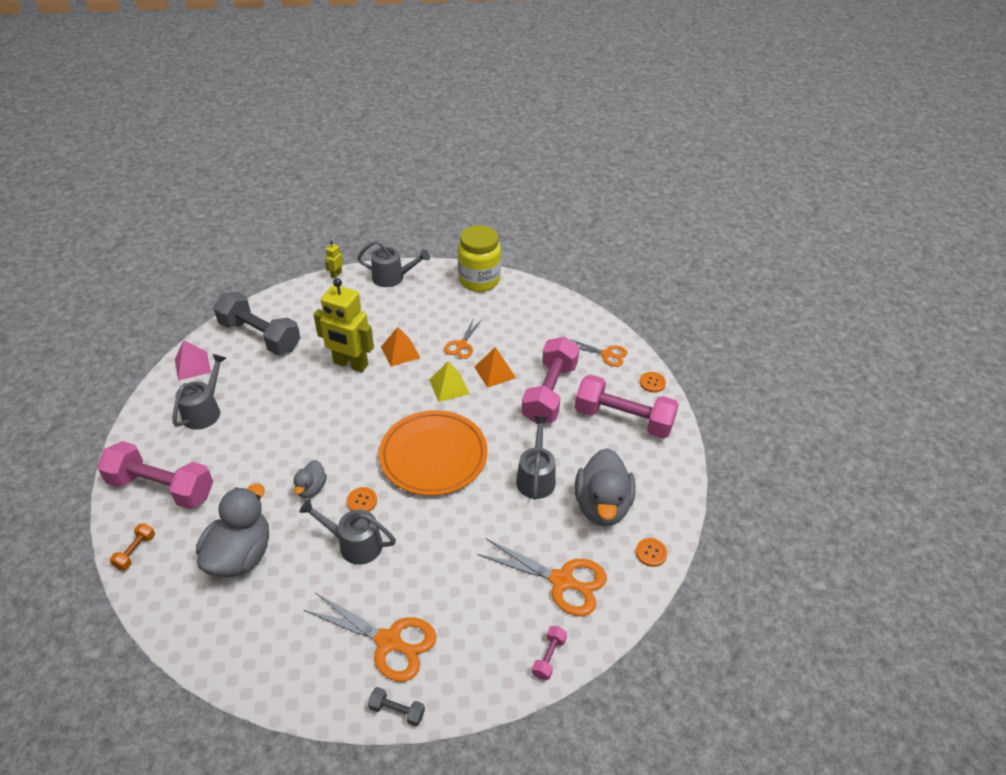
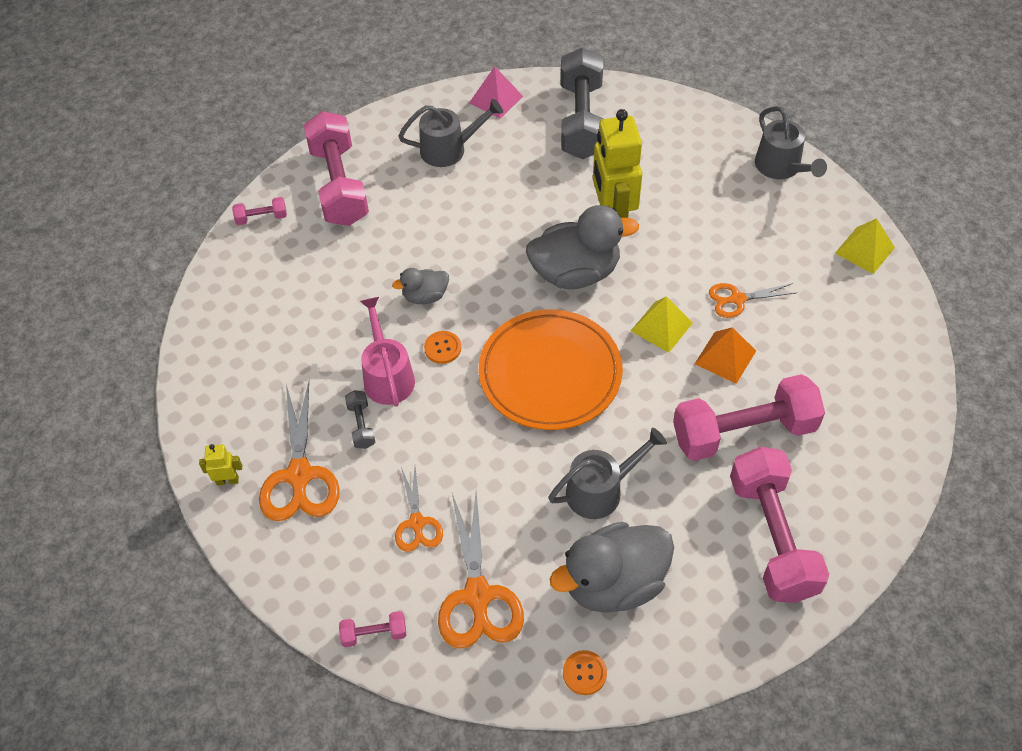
camera: 60 degrees right, 10 degrees up
(135, 551) = (261, 218): orange dumbbell -> pink dumbbell
(240, 555) = (310, 295): grey duck -> grey duck (575, 273)
(336, 274) = (733, 117): yellow robot -> yellow robot (227, 480)
(354, 544) = (387, 375): grey watering can -> pink watering can
(397, 711) = (233, 528): grey dumbbell -> grey dumbbell (361, 425)
(400, 352) = (671, 249): orange pyramid -> none
(479, 280) = (865, 250): yellow jar -> yellow pyramid
(606, 354) = (869, 459): orange scissors -> orange scissors (417, 523)
(652, 383) = (867, 539): orange button -> none

